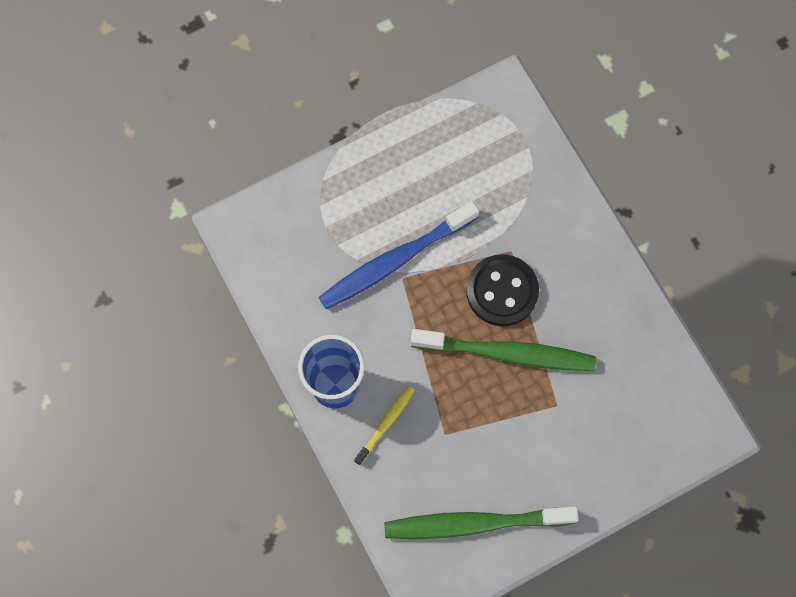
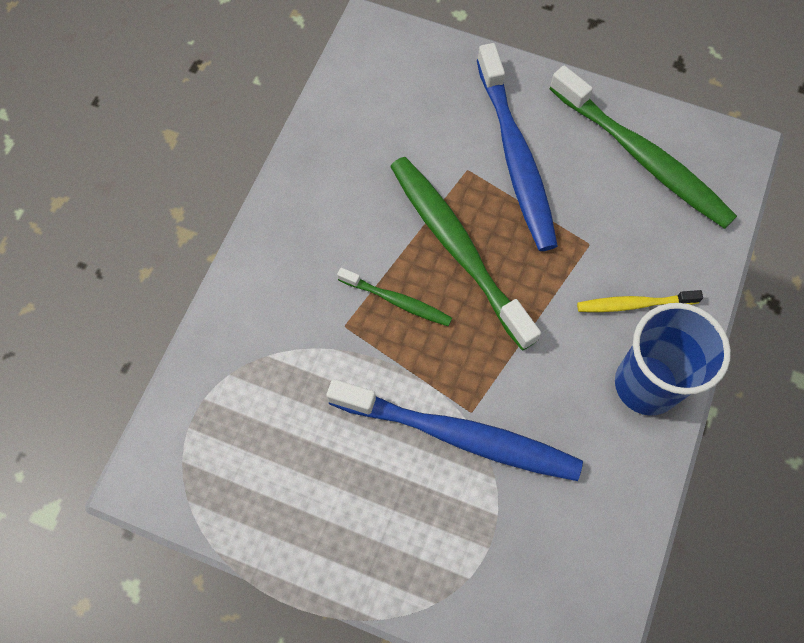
camera: 130 degrees left, 5 degrees down
(502, 291) = (397, 301): black button -> green toothbrush
(541, 443) = (515, 157): none -> blue toothbrush

